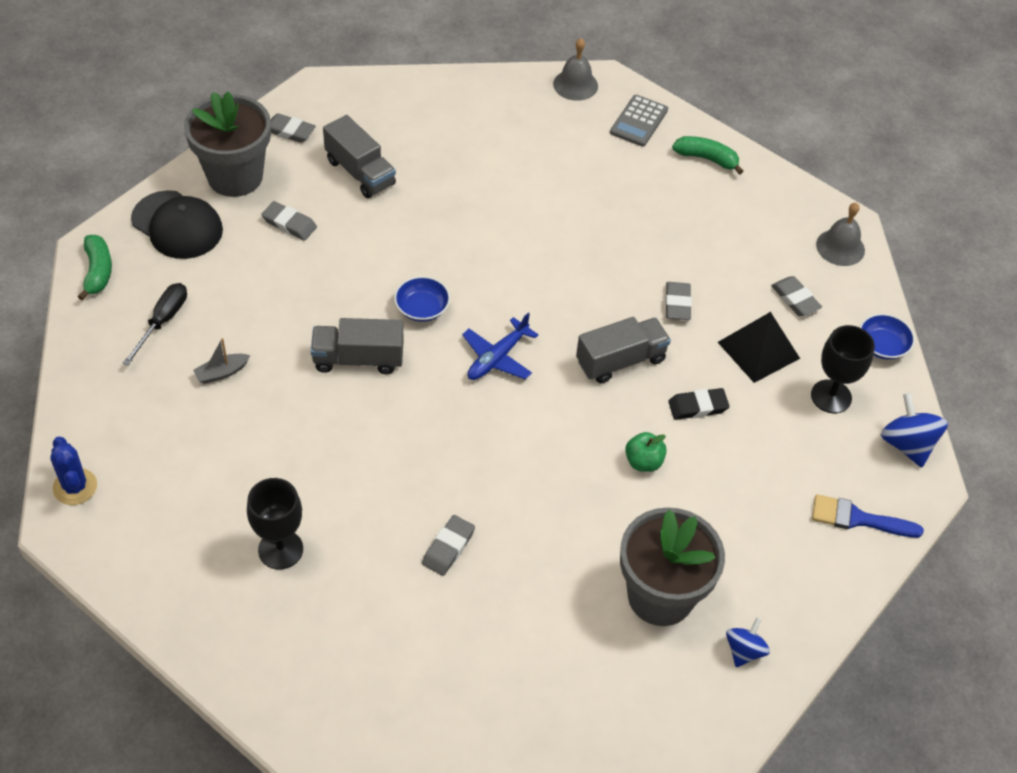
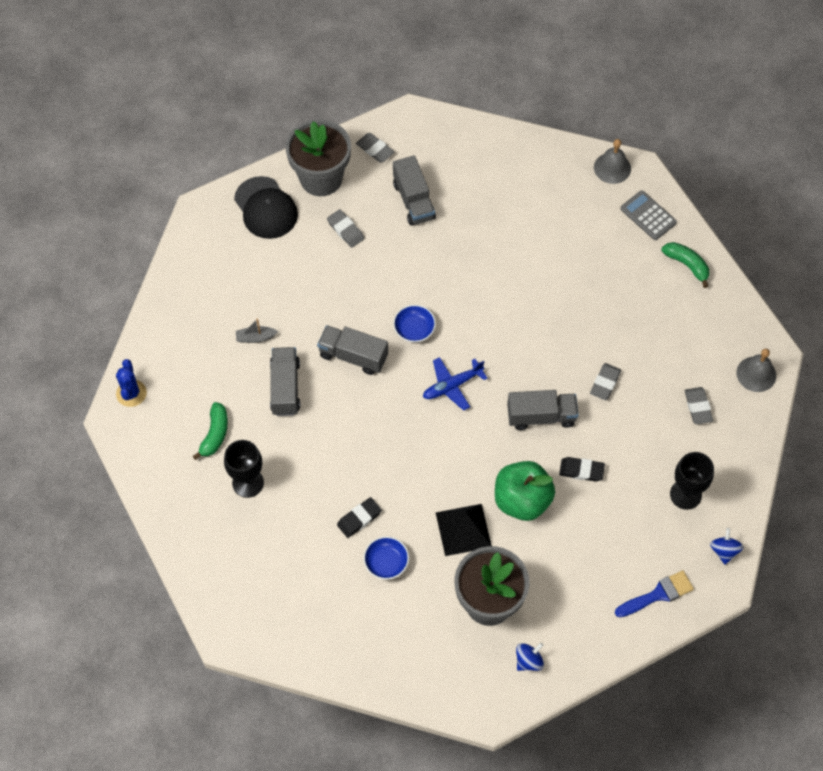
camera: 25 degrees right, 10 degrees up
(98, 272) = (198, 230): green banana -> green banana (215, 434)
(163, 321) = (229, 284): black screwdriver -> none
(285, 420) = (285, 388): none -> grey truck
(448, 547) = (359, 519): grey eraser -> black eraser
(639, 121) = (648, 216): grey calculator -> grey calculator turned 90 degrees clockwise
(643, 462) = (522, 500): green apple -> green apple, size x1.96
(758, 350) = (648, 440): black pyramid -> black pyramid (463, 529)
(858, 519) = (658, 594): blue brush -> blue brush turned 120 degrees clockwise
(882, 346) = (746, 466): blue bowl -> blue bowl (386, 562)
(907, 444) = (724, 551): blue spinning top -> blue spinning top, size x0.65

